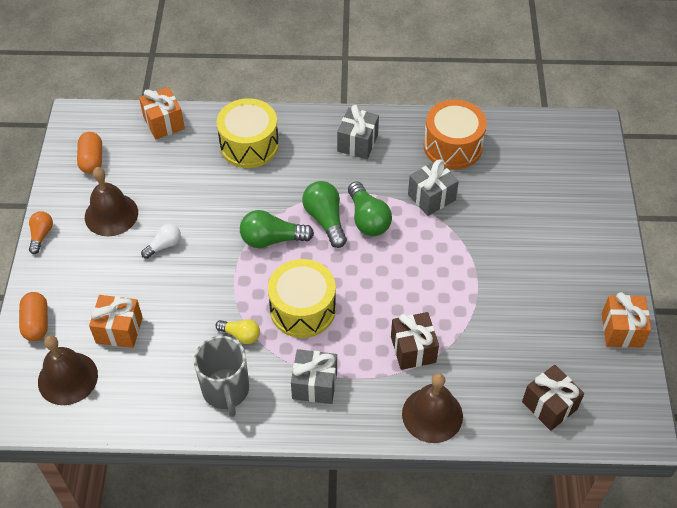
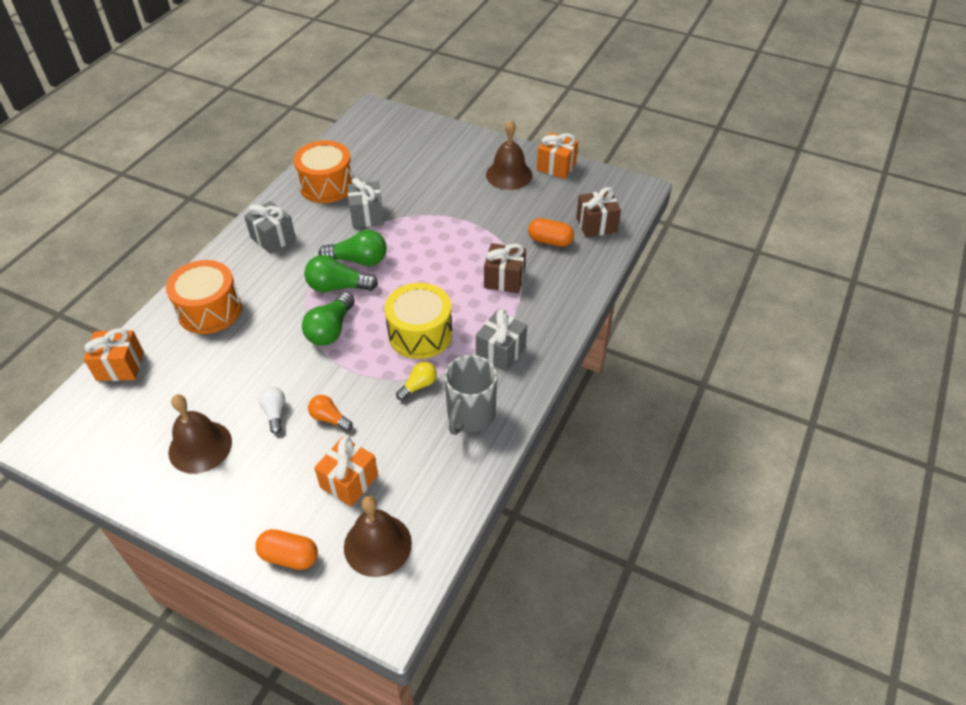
camera: 65 degrees left, 5 degrees down
(41, 235) = (175, 520): orange light bulb -> orange light bulb (329, 418)
(92, 160) = (112, 443): orange capsule -> orange capsule (550, 241)
(226, 390) = (470, 416): grey mug -> grey mug turned 105 degrees clockwise
(249, 145) = (209, 310): yellow drum -> orange drum
(432, 414) = (569, 289): brown bell -> brown bell (509, 175)

